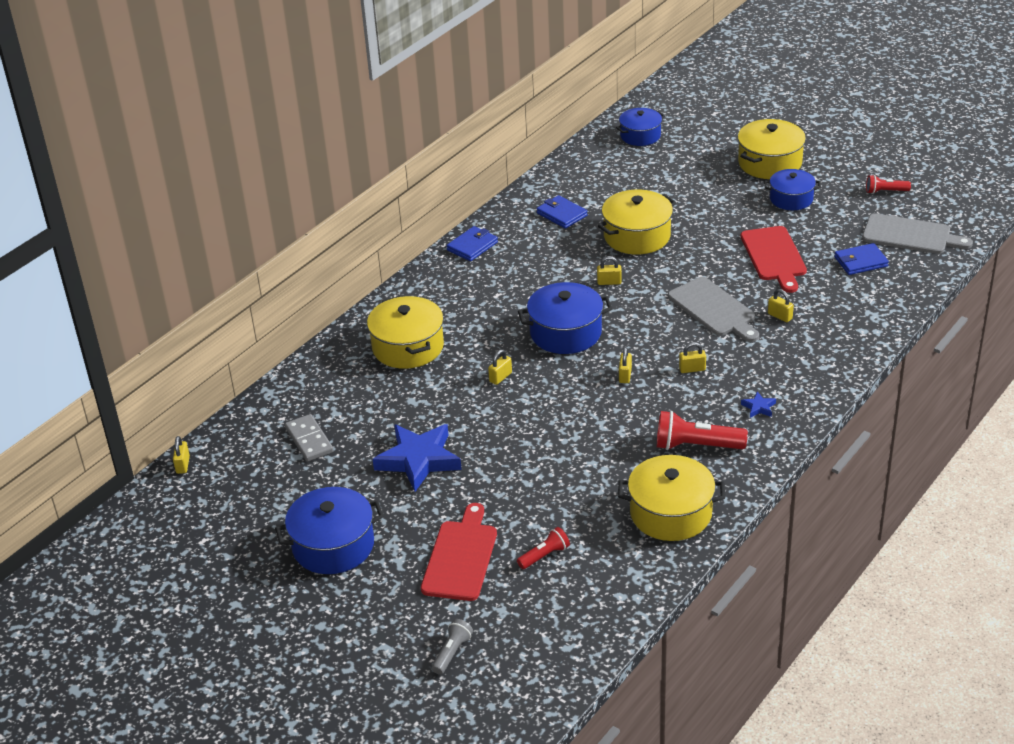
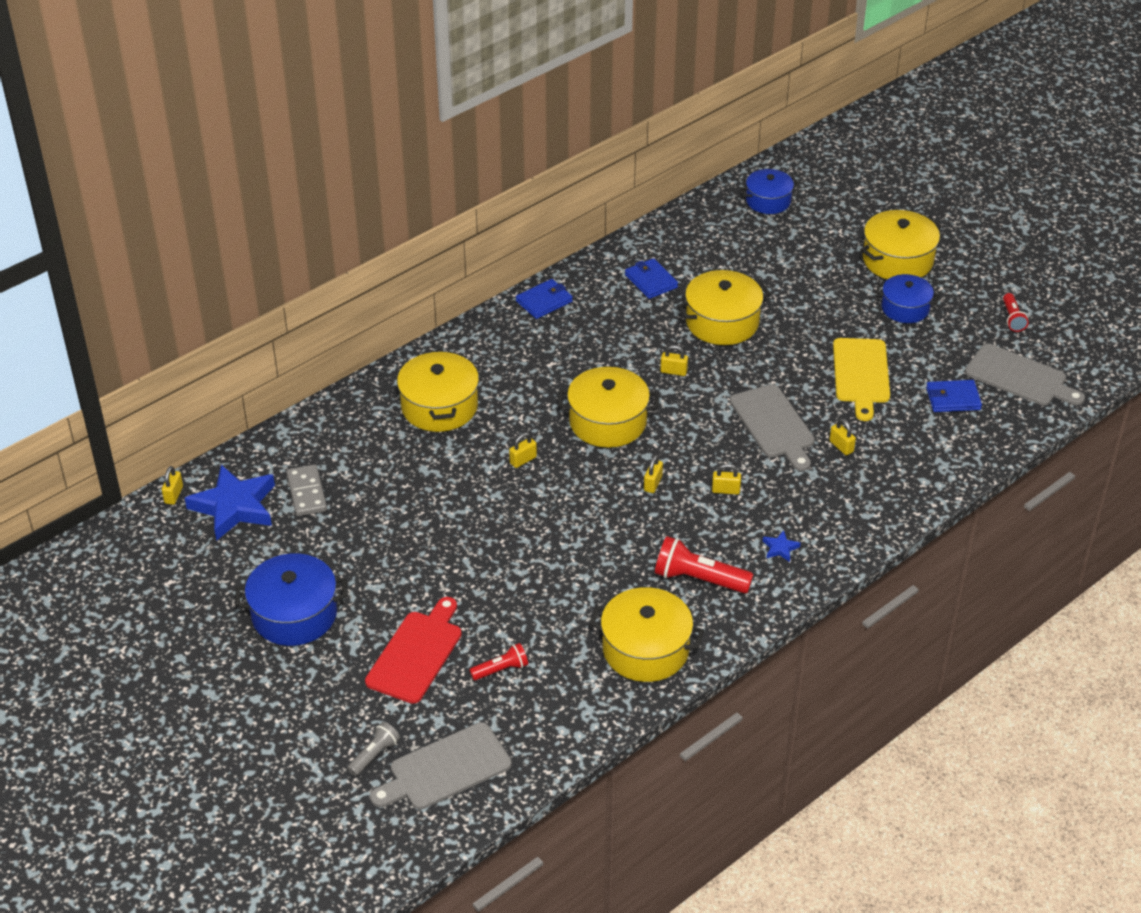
camera: 10 degrees right, 5 degrees up
(419, 460) = (409, 537): blue star -> blue star (234, 507)
(524, 651) = (445, 769): none -> grey cutting board
(565, 333) = (608, 422): blue pot -> yellow pot
(774, 256) = (861, 374): red cutting board -> yellow cutting board
(885, 191) = (1012, 318): red flashlight -> red flashlight turned 105 degrees counterclockwise

